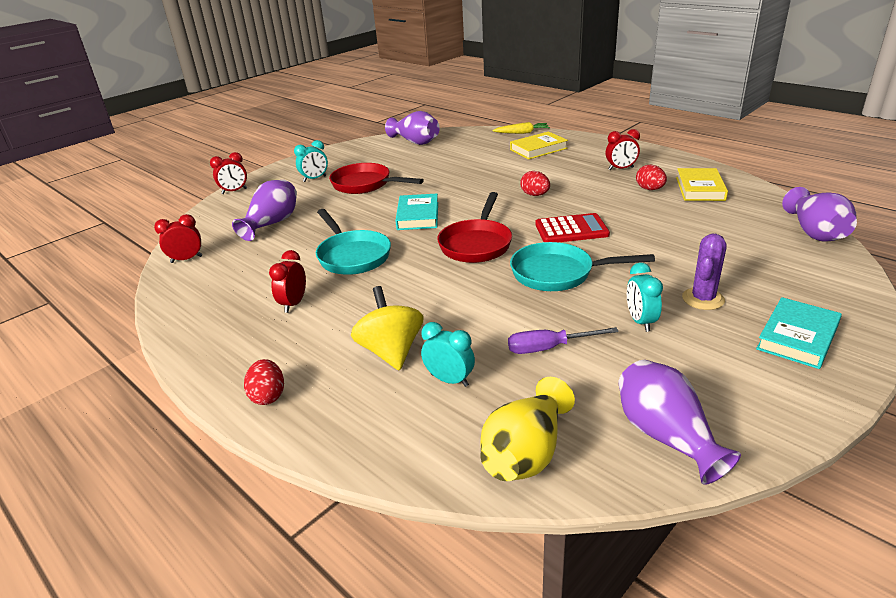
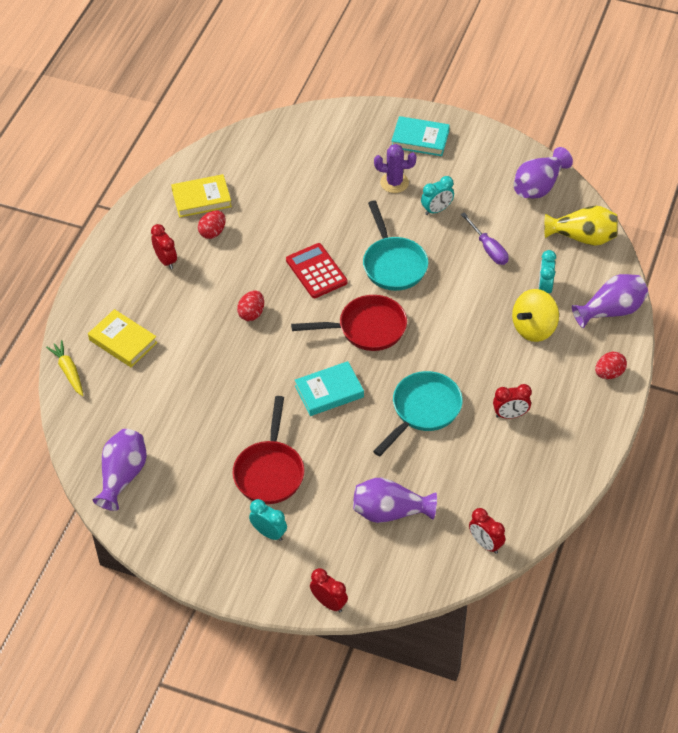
camera: 115 degrees left, 20 degrees up
(815, 232) = (269, 130): purple vase -> purple vase (611, 310)

